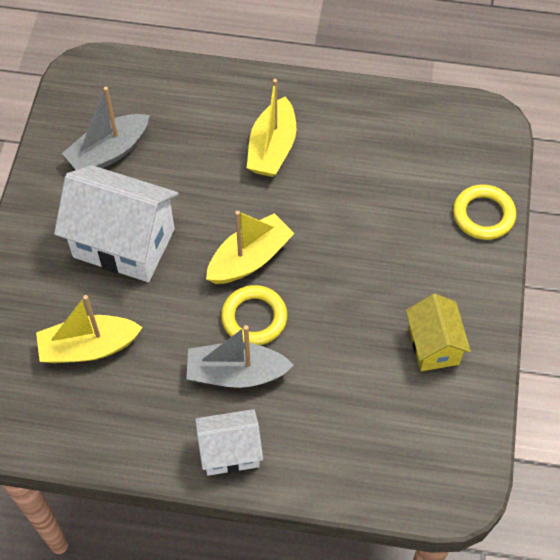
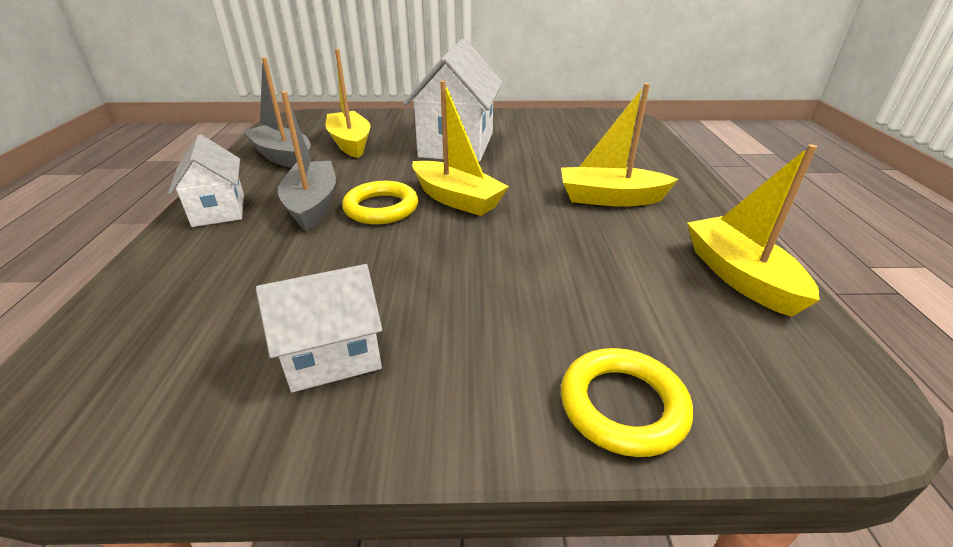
camera: 80 degrees right, 25 degrees down
(109, 152) = (548, 131): grey boat -> grey boat (283, 157)
(389, 115) = (739, 276): none -> yellow boat
(433, 345) = (333, 356): yellow house -> white house

